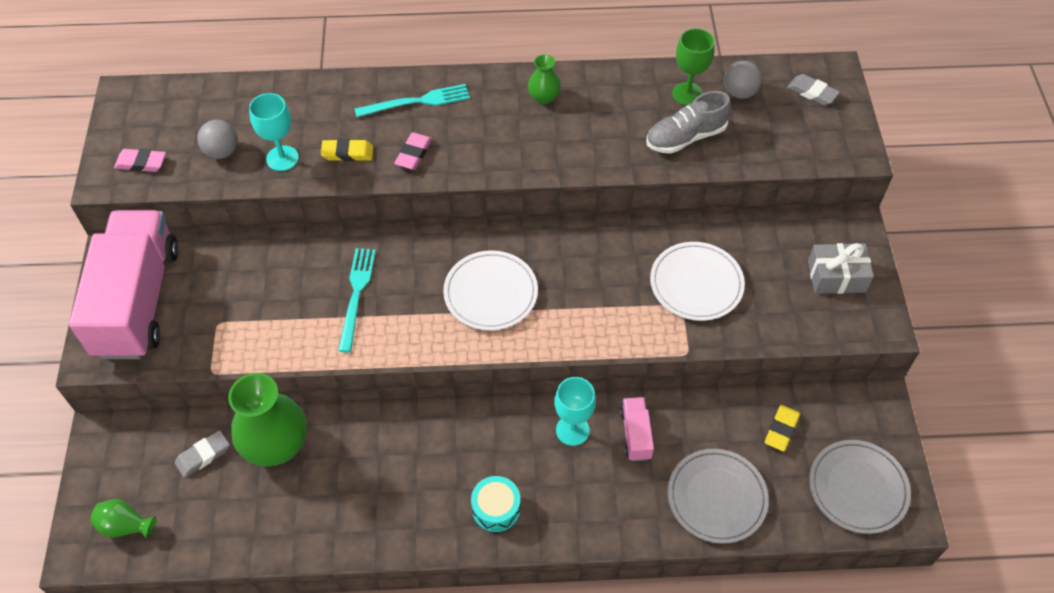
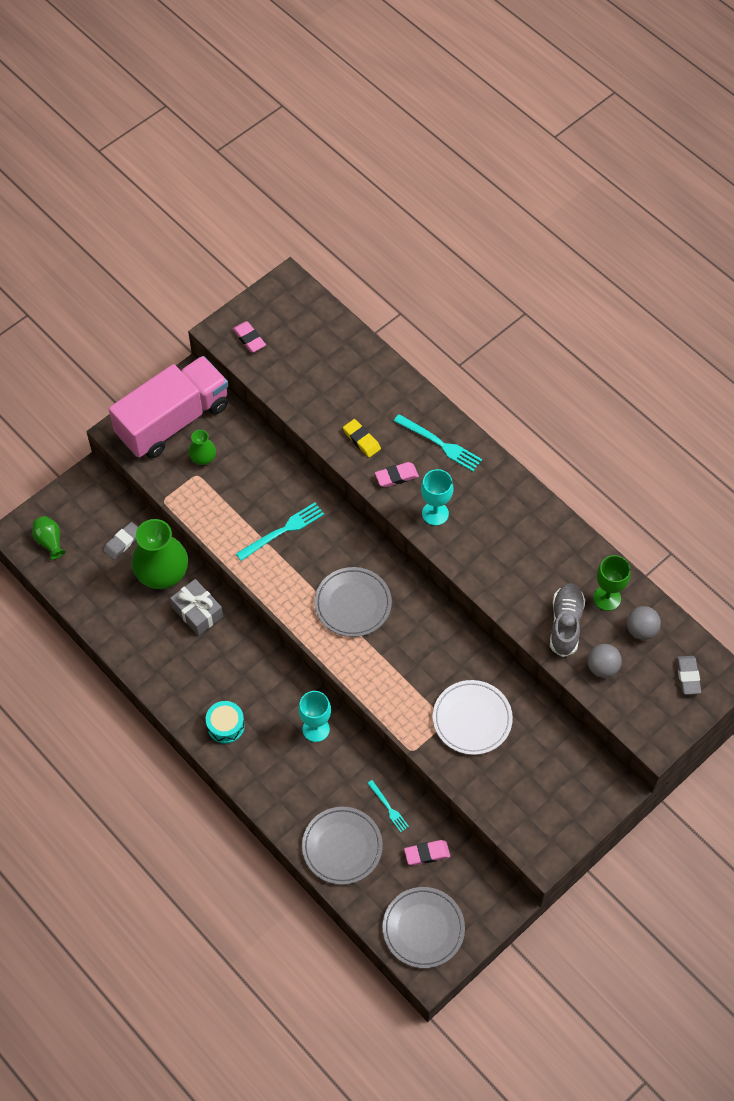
camera: 50 degrees right, 5 degrees up
(203, 455) = (123, 542): grey eraser -> grey eraser turned 60 degrees counterclockwise
(222, 152) = (297, 372): grey ball -> grey ball (602, 667)
(282, 158) = (323, 408): turquoise goblet -> turquoise goblet (435, 513)
(490, 293) = (353, 604): white plate -> grey plate
(543, 97) = (517, 513): green vase -> green vase (203, 458)
(635, 434) = (345, 768): pink truck -> none
(685, 137) = (565, 624): grey shoe -> grey shoe turned 75 degrees clockwise
(707, 427) = (388, 807): none -> turquoise fork
(781, 429) = (427, 854): yellow eraser -> pink eraser
(836, 276) = (560, 802): grey gift -> grey gift (197, 612)

